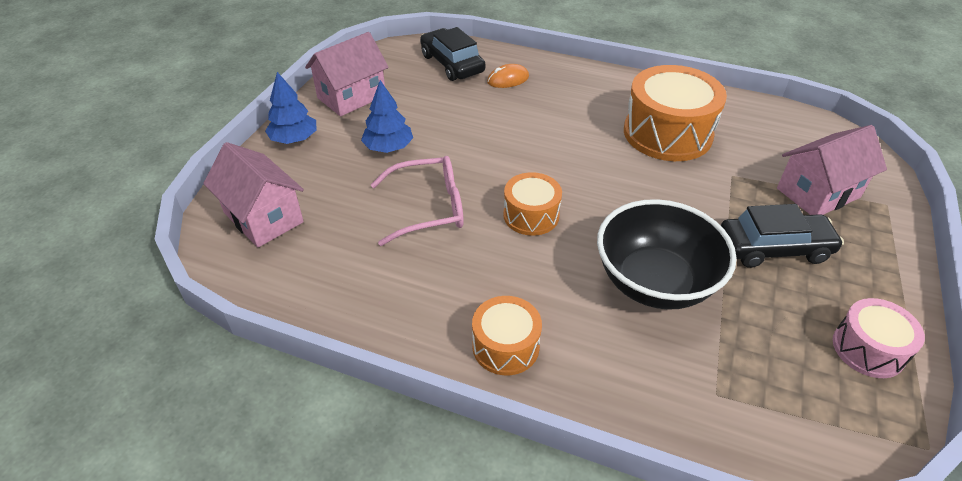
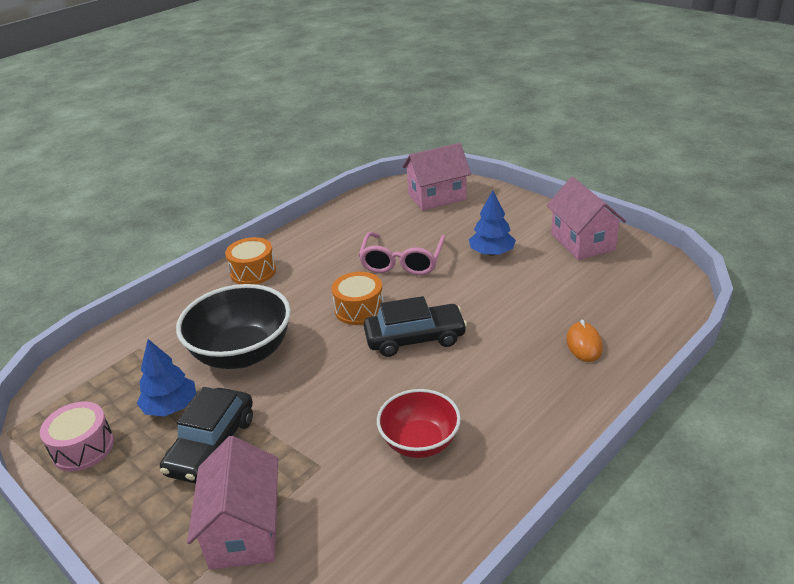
camera: 115 degrees right, 10 degrees down
(294, 139) = (526, 211): blue tree -> blue tree (171, 407)
(452, 64) = (631, 310): black car -> black car (415, 338)
(667, 133) = (420, 442): orange drum -> red bowl

